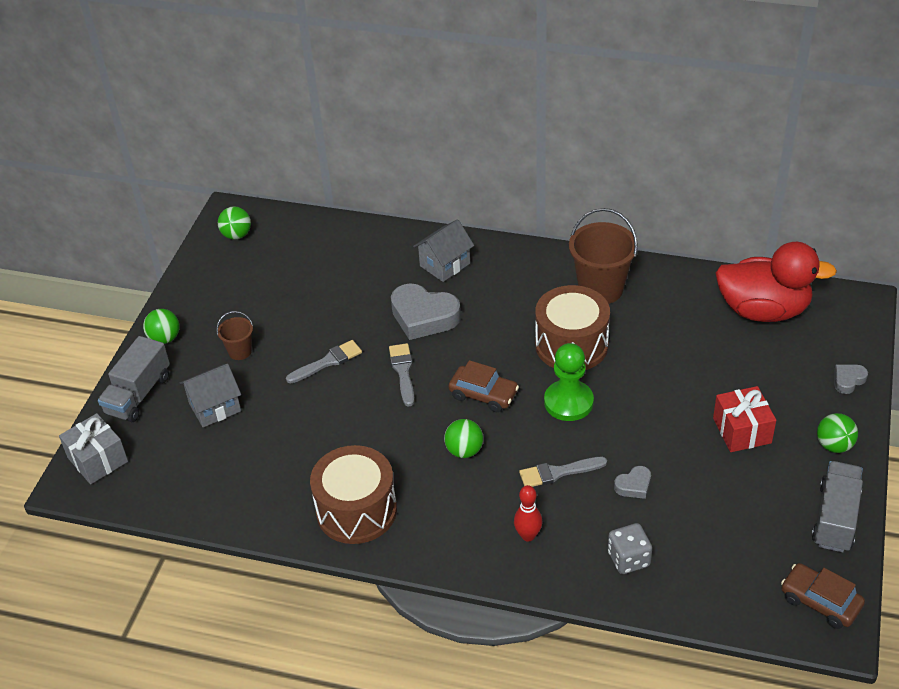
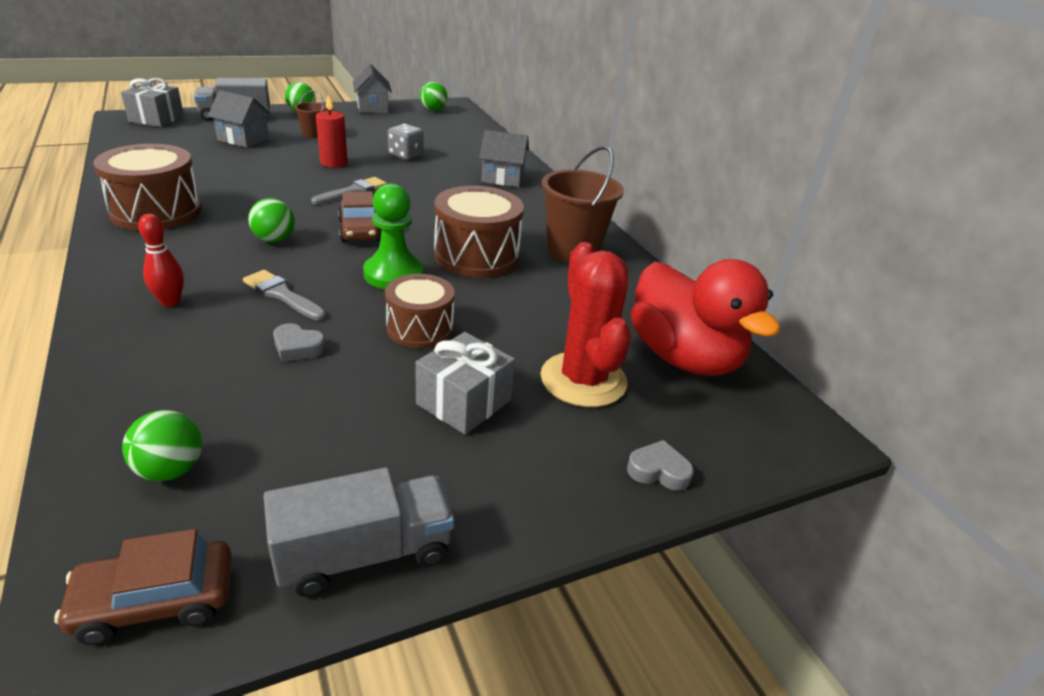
camera: 45 degrees right, 10 degrees down
(194, 279) = (373, 108): none -> grey house
(328, 362) = (334, 163): grey brush -> red candle
(424, 317) = (430, 184): grey heart -> none
(628, 559) = (165, 378): grey dice -> grey dice (406, 155)
(650, 417) = (420, 328): none -> brown drum
(742, 430) = (464, 402): red gift -> grey gift
(755, 368) = (583, 380): none -> red cactus
(820, 602) = (155, 601): brown car -> brown car turned 105 degrees counterclockwise
(834, 445) = (517, 499): green ball -> green ball (171, 470)

